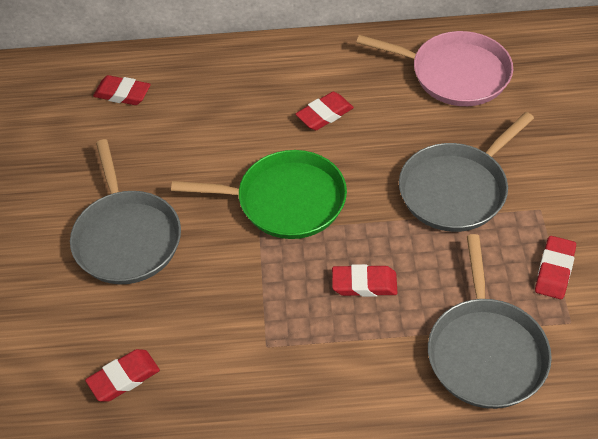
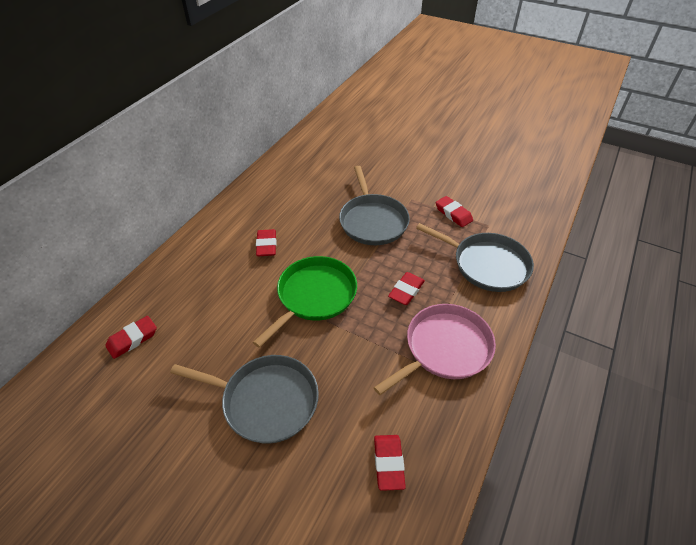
camera: 60 degrees left, 5 degrees down
(455, 74) = (294, 181): pink pan -> pink pan (444, 348)

